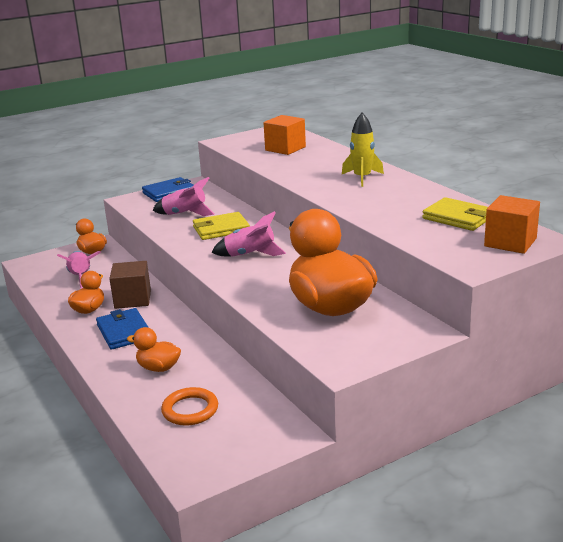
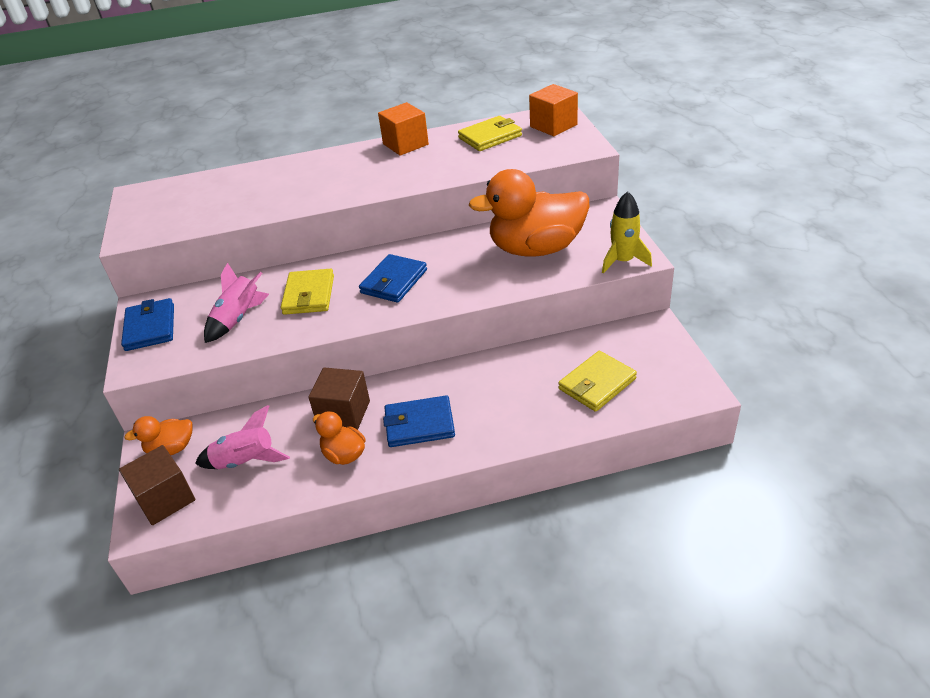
camera: 70 degrees left, 15 degrees up
(47, 263) = (165, 499): none -> brown cube
(158, 368) = (511, 401): orange duck -> none
(190, 410) = (597, 384): orange ring -> yellow wallet
(250, 255) = (394, 281): pink rocket -> blue wallet
(285, 148) = (213, 197): orange cube -> orange cube (405, 144)
(362, 178) = (354, 165): yellow rocket -> yellow rocket (623, 261)

